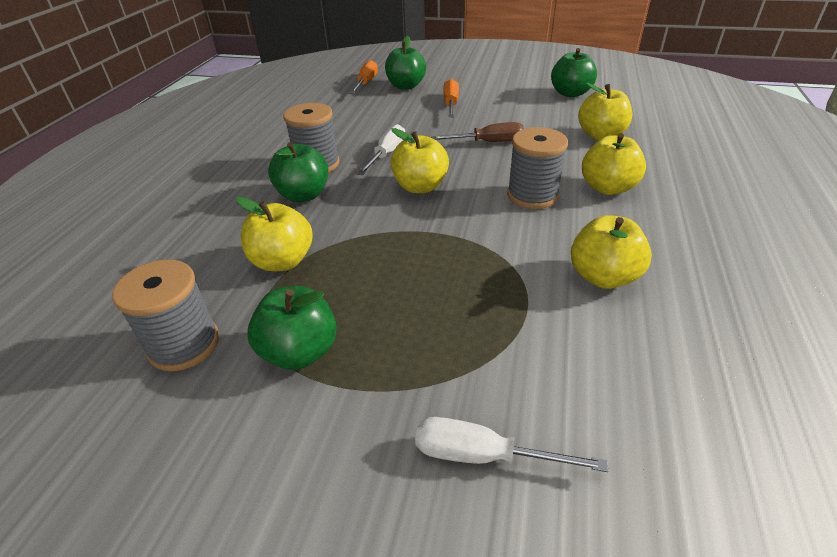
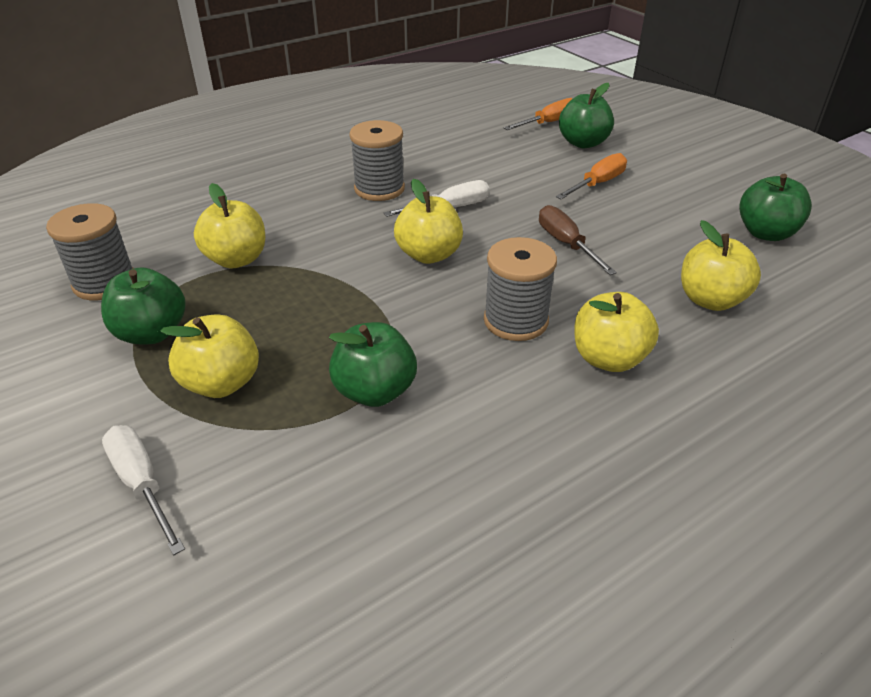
camera: 40 degrees right, 0 degrees up
(303, 195) = (329, 212): green apple -> green apple (375, 391)
(488, 142) = (566, 244): brown screwdriver -> brown screwdriver turned 150 degrees counterclockwise
(603, 277) = (446, 433): yellow apple -> yellow apple (221, 383)

